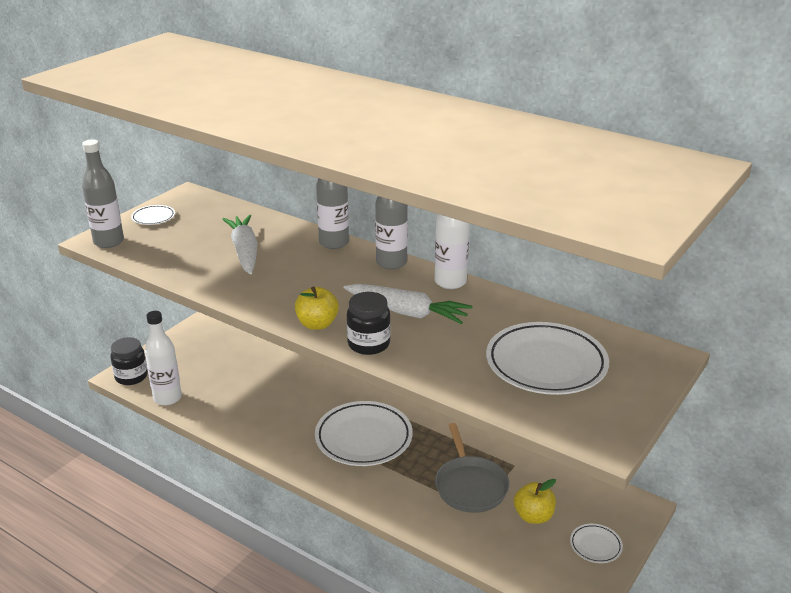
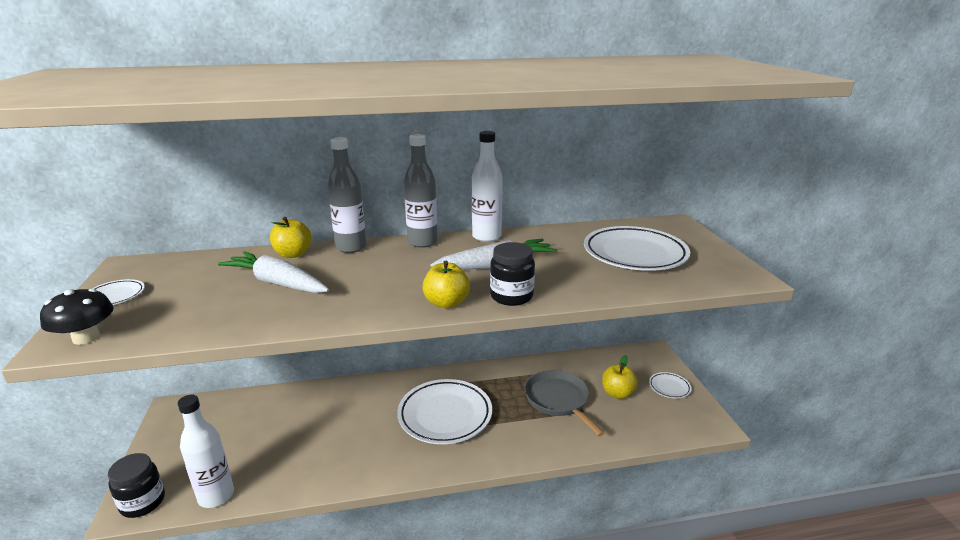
camera: 45 degrees left, 5 degrees down
(108, 242) = (86, 337): grey bottle -> black mushroom
(288, 231) = (293, 254): none -> yellow apple
(470, 486) = (558, 400): grey pan -> grey pan turned 150 degrees counterclockwise

